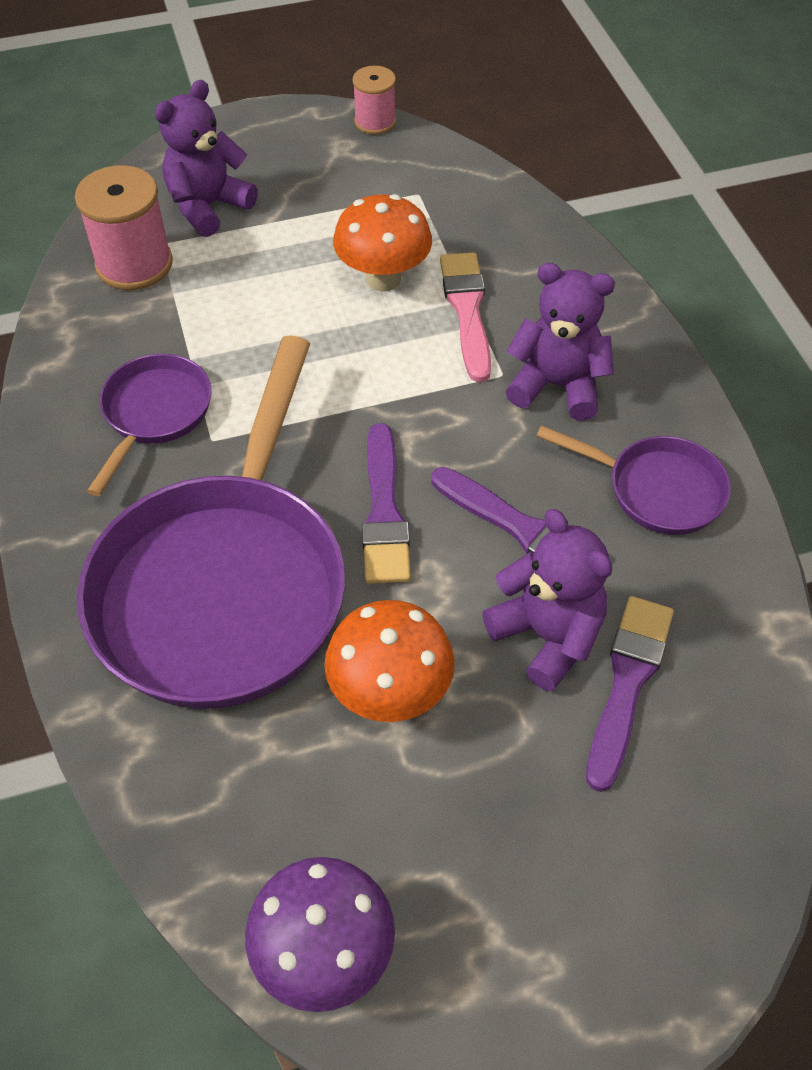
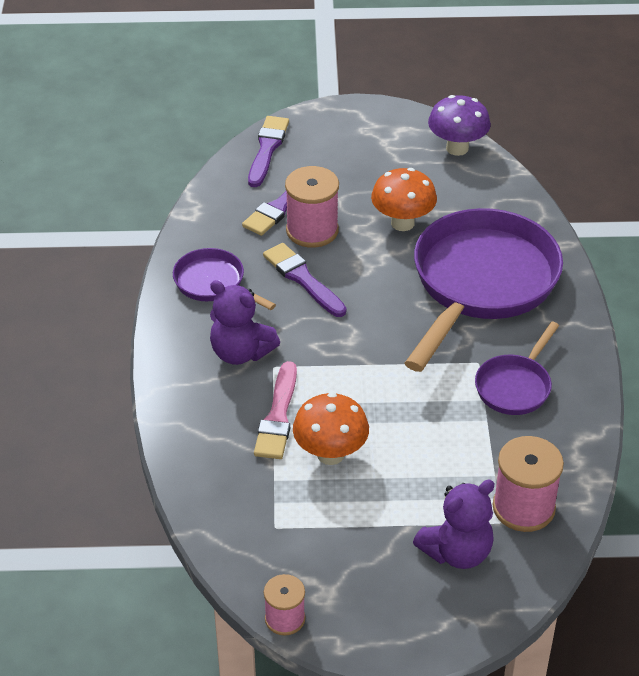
camera: 165 degrees left, 10 degrees down
(384, 512) = (380, 302): purple brush -> purple brush (267, 149)
(547, 636) = (312, 230): purple teddy bear -> pink spool

